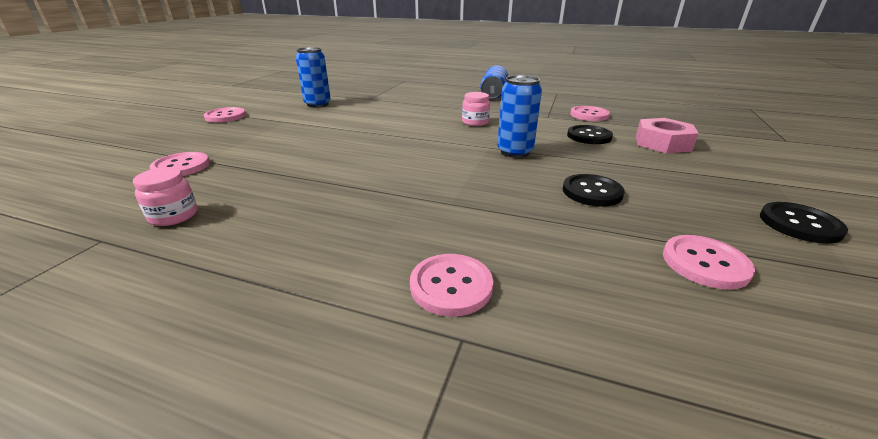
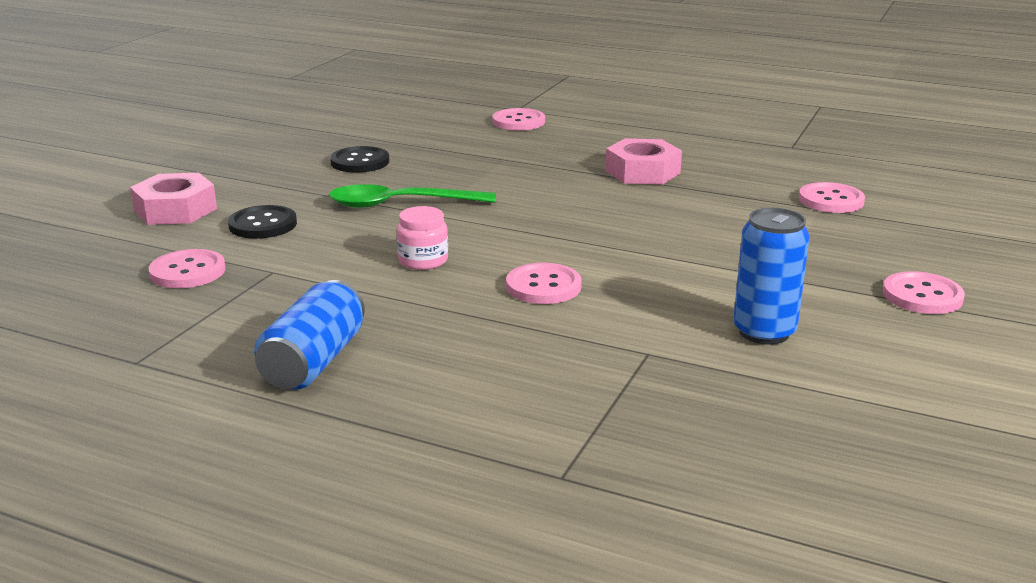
camera: 175 degrees left, 5 degrees down
(174, 216) = (758, 158): pink jar -> none
(316, 190) = (642, 172): none -> pink nut
(514, 152) = (400, 204): blue can -> green spoon
(705, 263) = (340, 124): pink button -> pink button (543, 286)
(799, 224) = (221, 137): black button -> none

